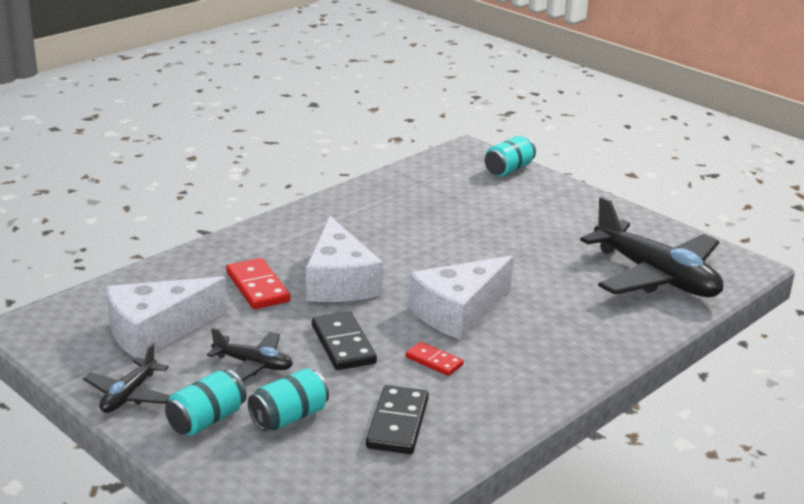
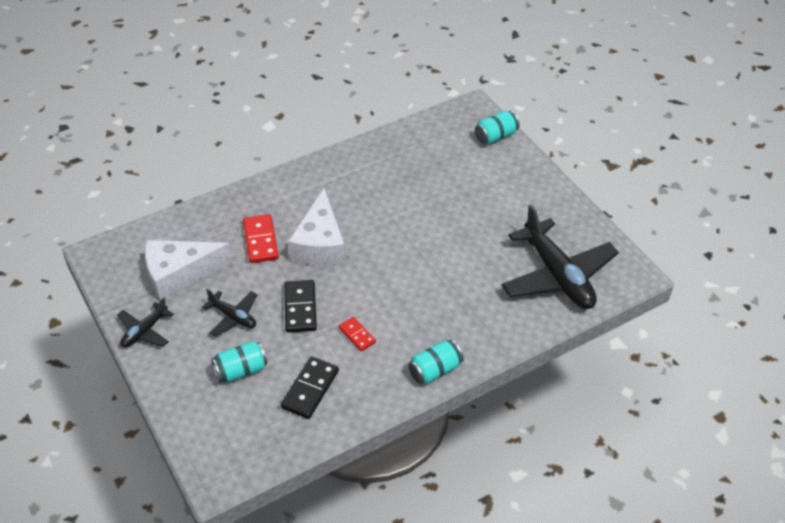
camera: 15 degrees right, 20 degrees up
(206, 420) = (187, 363): turquoise can -> turquoise can (435, 370)
(458, 312) = (393, 289): white cheese -> none

